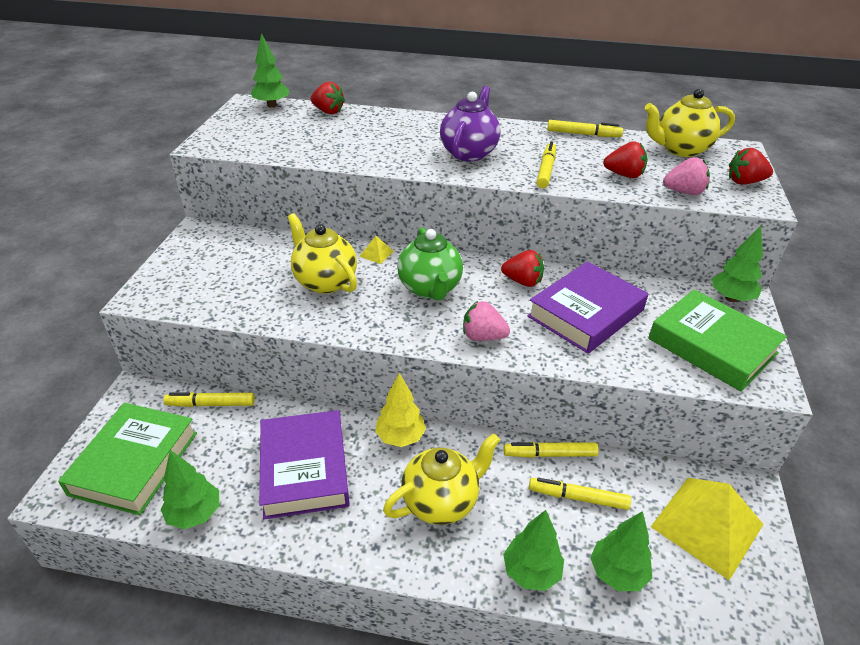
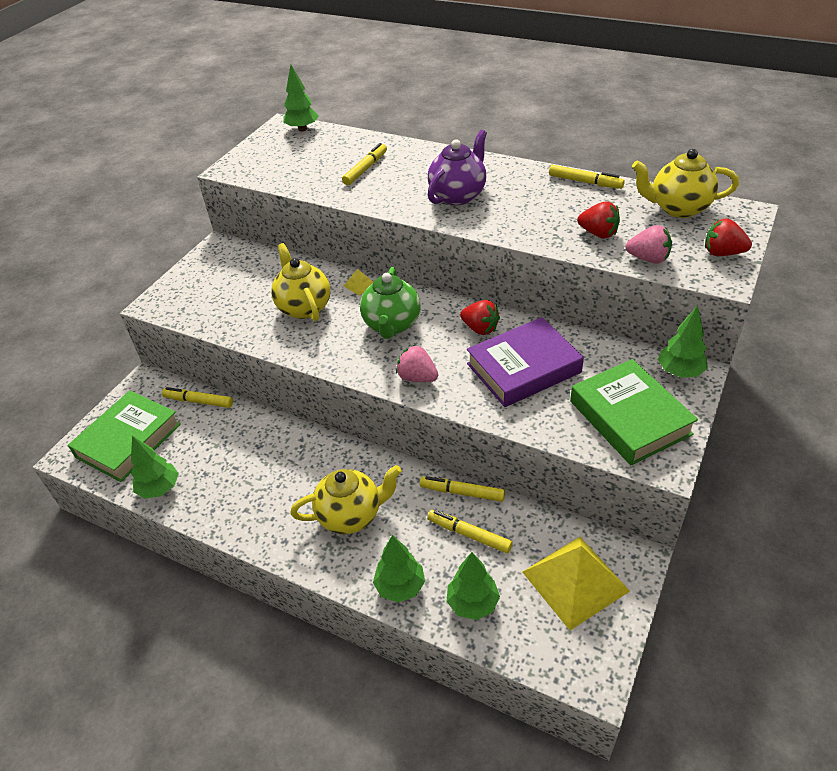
camera: 20 degrees right, 5 degrees up
(304, 469) = (252, 468): purple book -> none
(328, 111) = (350, 139): red strawberry -> none
(400, 437) = (339, 455): yellow tree -> none
(546, 170) = (522, 221): yellow marker -> yellow marker (365, 169)

